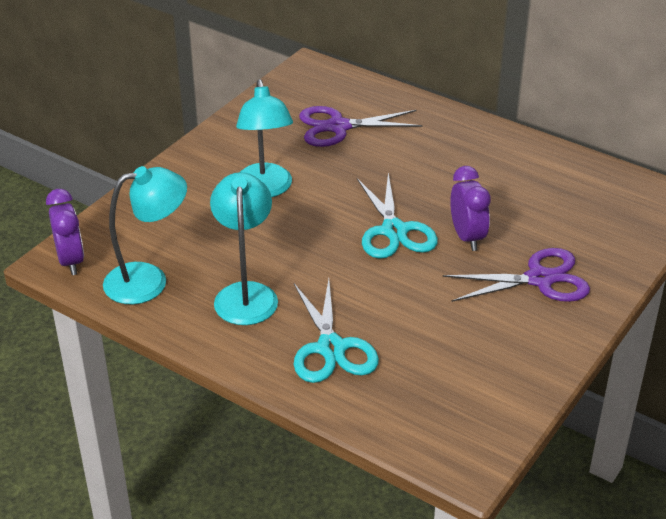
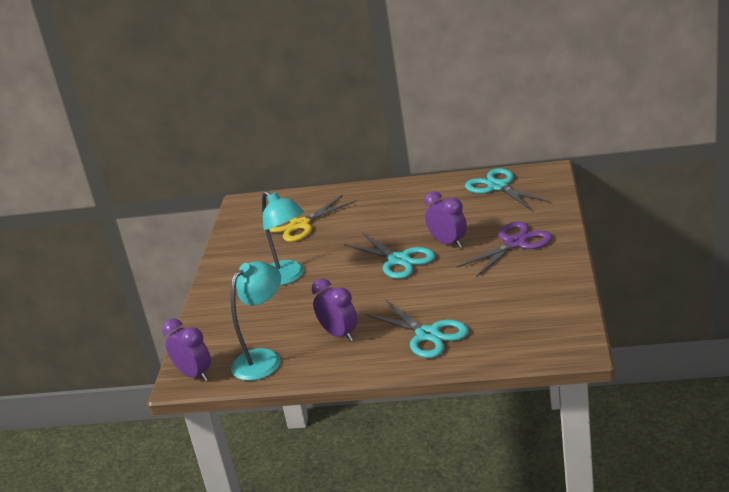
camera: 25 degrees left, 10 degrees down
(246, 294) = (339, 335): turquoise lamp -> purple clock
(338, 127) = (300, 225): purple scissors -> yellow scissors
(595, 189) = (498, 187): none -> turquoise scissors

